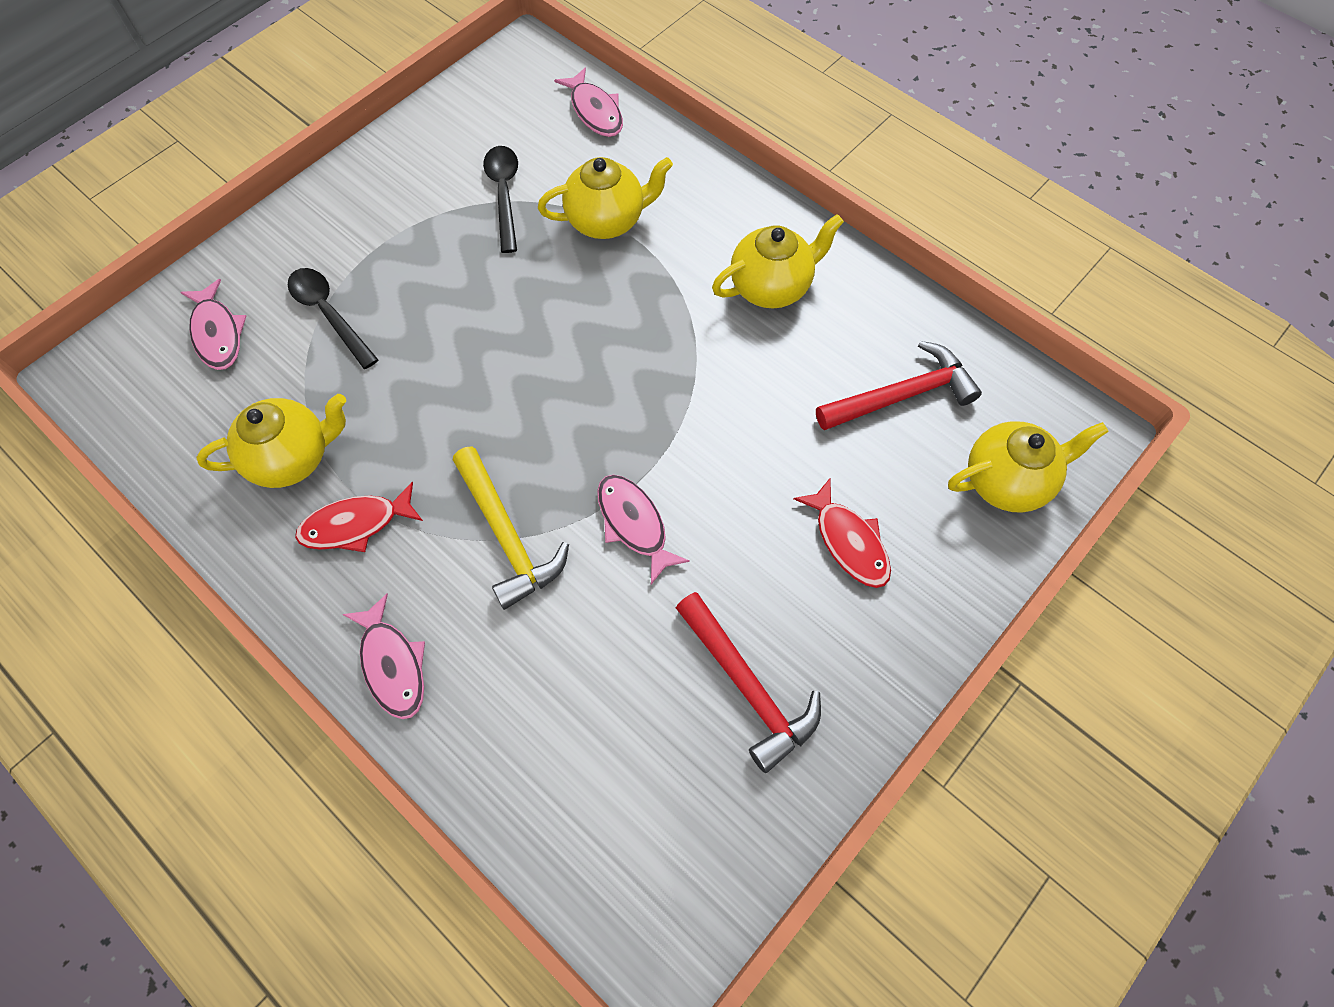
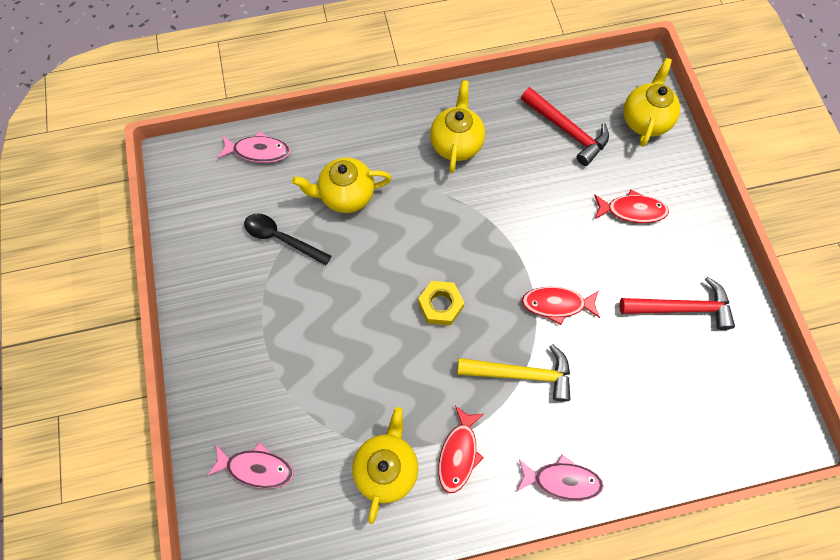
camera: 55 degrees left, 5 degrees up
(329, 314) = (294, 390): black spoon -> none
(536, 395) = (440, 305): none -> yellow nut
(607, 220) = (346, 195): yellow teapot -> yellow teapot turned 120 degrees counterclockwise
(634, 524) = (556, 304): pink fish -> red fish
(902, 395) = (566, 130): red hammer -> red hammer turned 120 degrees clockwise

